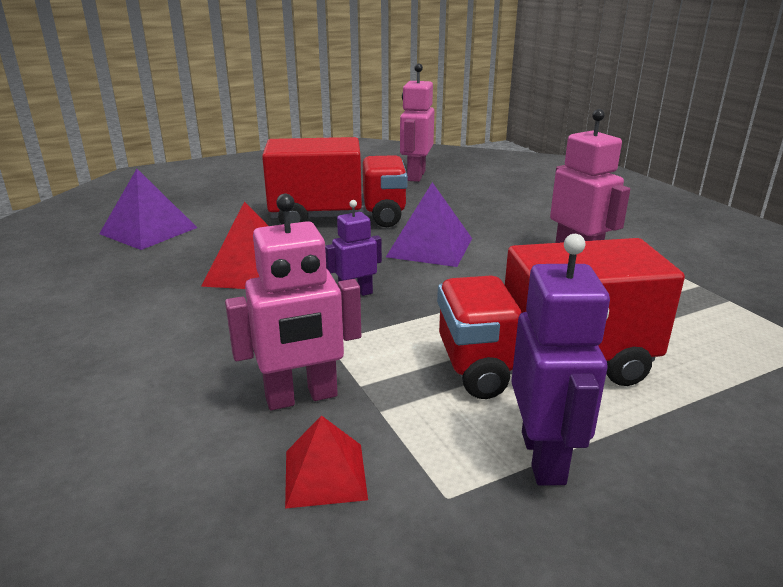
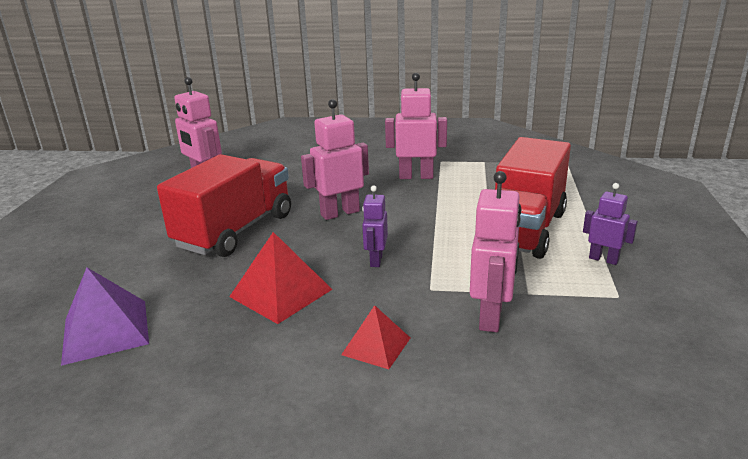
camera: 55 degrees left, 0 degrees up
(325, 474) = (577, 328): red pyramid -> red pyramid (376, 346)
(430, 247) = (340, 213): purple pyramid -> pink robot
(544, 457) = (603, 259): purple robot -> purple robot, size x0.61

